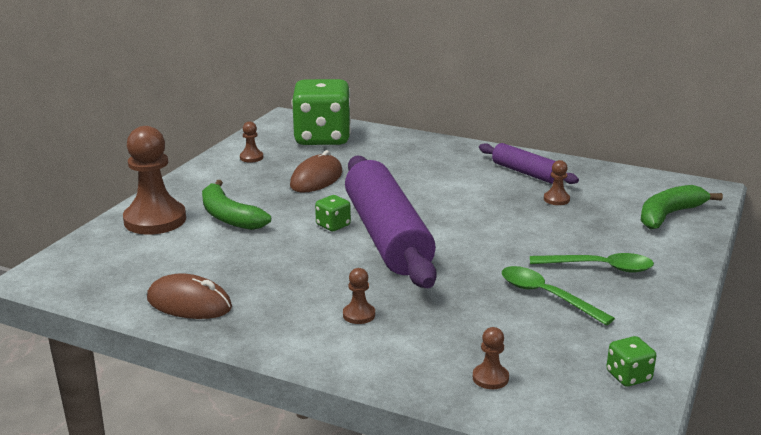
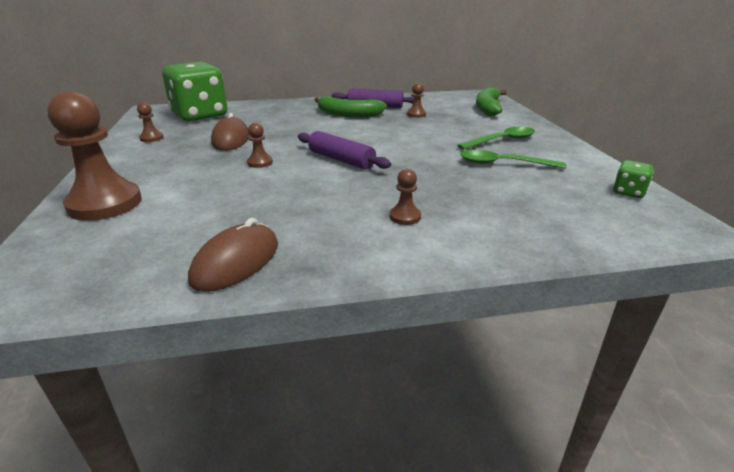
camera: 35 degrees left, 5 degrees up
(189, 303) = (236, 262): brown mouse -> brown mouse turned 45 degrees counterclockwise
(229, 216) = (184, 181): green banana -> green banana (348, 114)
(333, 225) = (289, 164): green dice -> none
(386, 236) = (341, 160): purple rolling pin -> purple rolling pin, size x0.50
(490, 378) = (564, 225): brown pawn -> brown pawn (260, 162)

